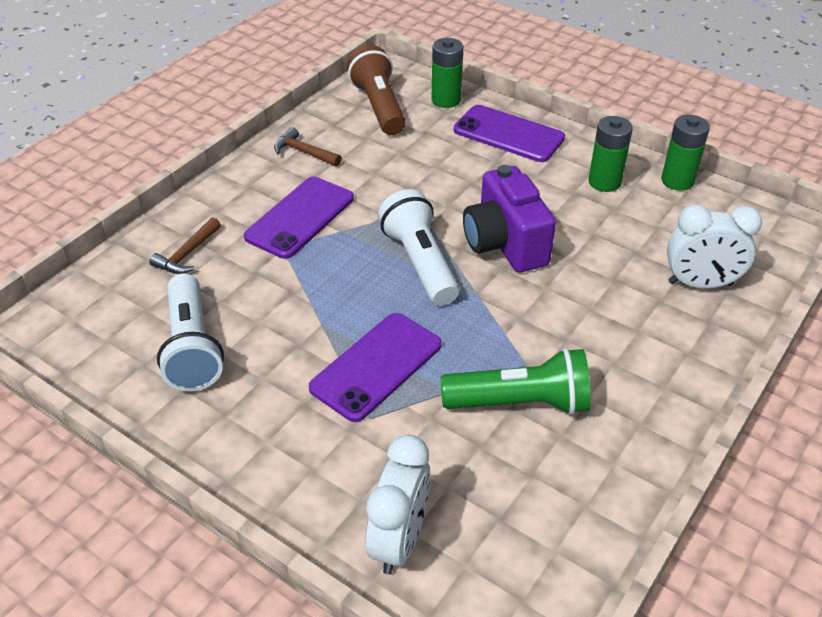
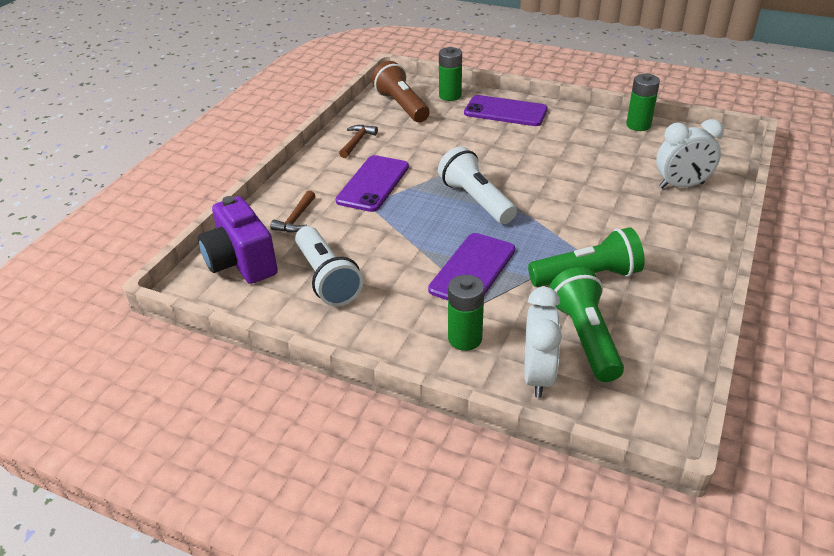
camera: 10 degrees left, 5 degrees down
(304, 152) = (357, 141): brown hammer -> brown hammer turned 90 degrees clockwise
(482, 494) = (585, 337): none -> green flashlight
(505, 244) = (533, 180): purple camera -> purple camera (241, 262)
(604, 182) = (587, 132): green battery -> green battery (465, 339)

